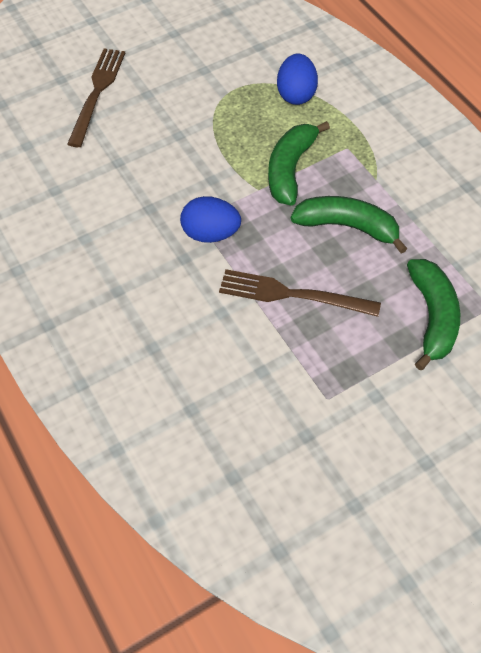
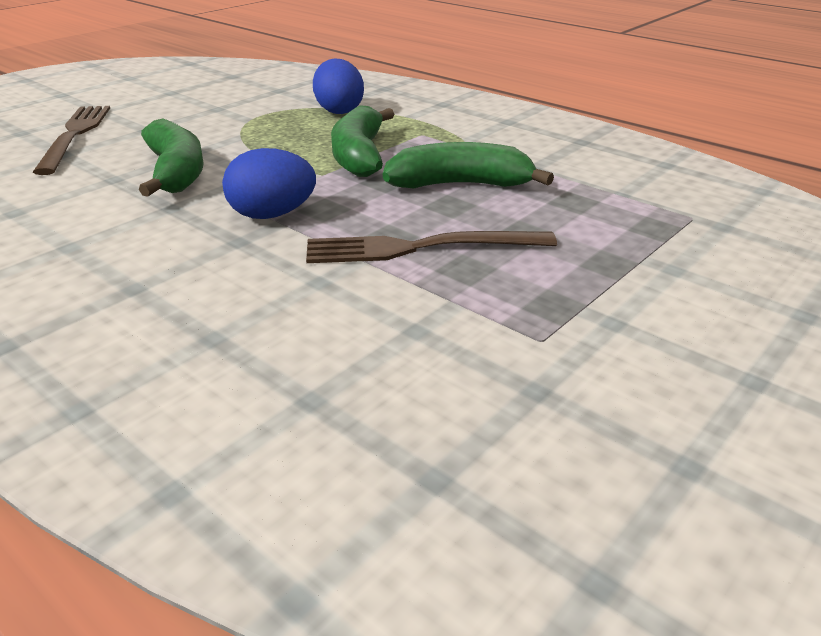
camera: 20 degrees left, 25 degrees down
(433, 317) = (629, 236): green banana -> green banana (176, 172)

